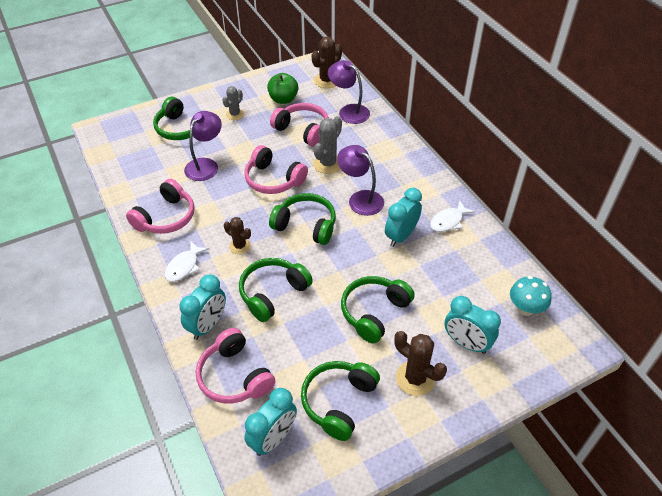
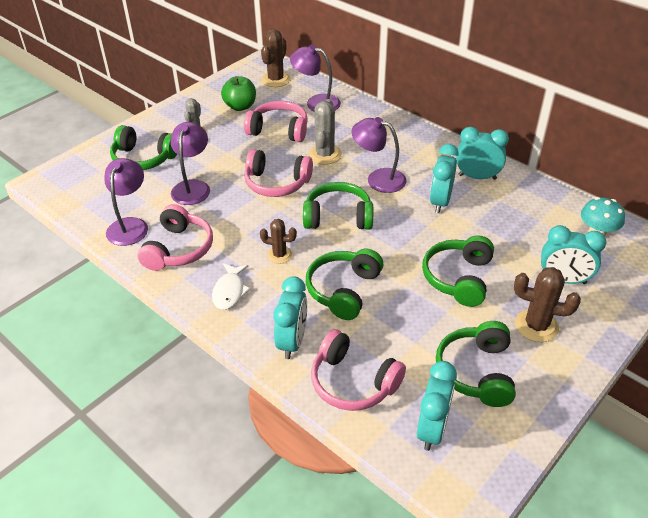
camera: 20 degrees left, 5 degrees down
(141, 186) = (130, 225): none -> purple lamp
(448, 221) = (477, 177): white fish -> turquoise clock

